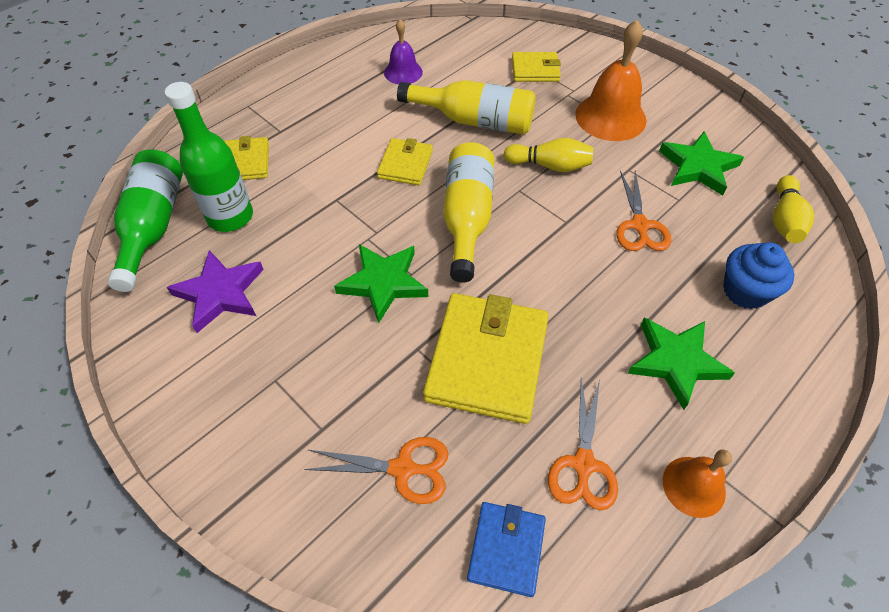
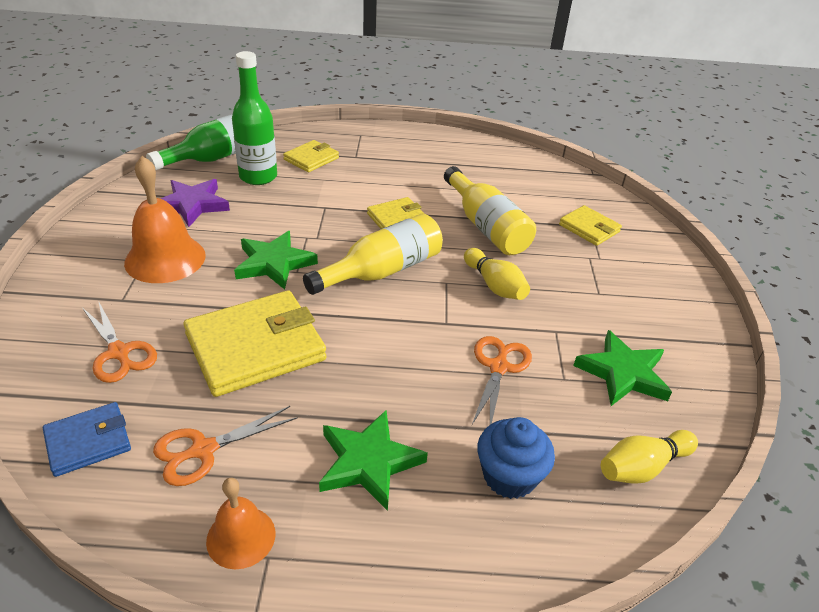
camera: 45 degrees right, 15 degrees down
(403, 72) = (485, 173): purple bell -> none
(610, 117) = (601, 292): orange bell -> orange bell (165, 258)
(639, 225) = (498, 367): orange scissors -> orange scissors turned 150 degrees clockwise

